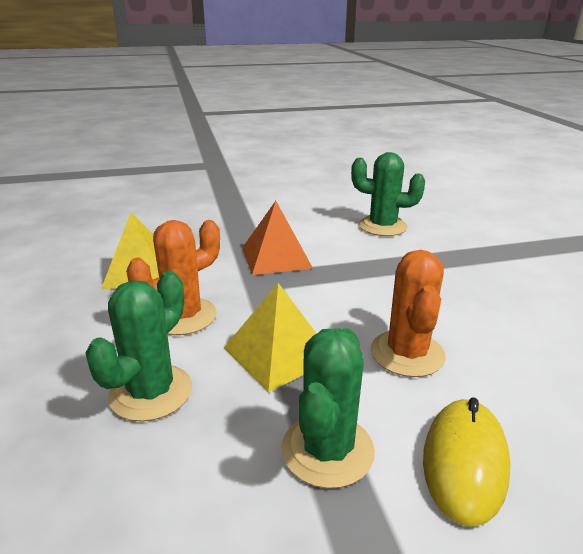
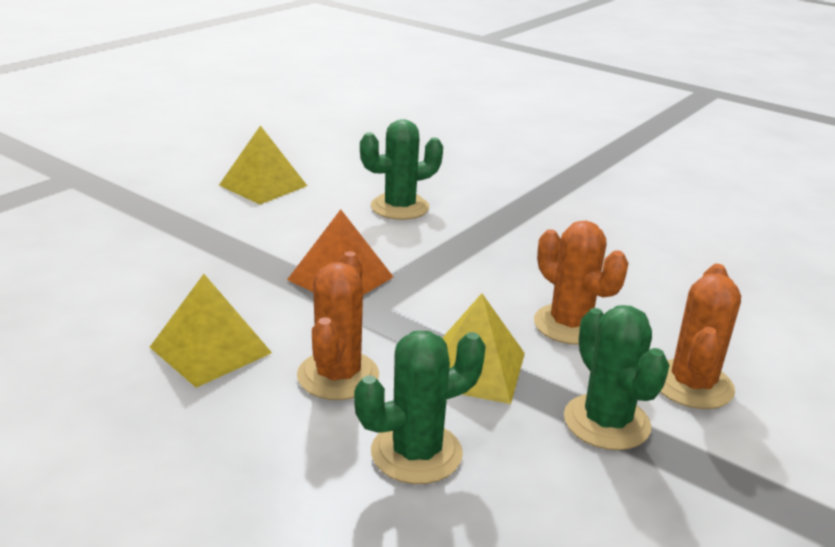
camera: 40 degrees left, 0 degrees up
(151, 392) = (416, 453): green cactus -> green cactus turned 75 degrees clockwise
(309, 191) = (263, 185): none -> yellow pyramid
(464, 462) = (692, 385): yellow mouse -> orange cactus

